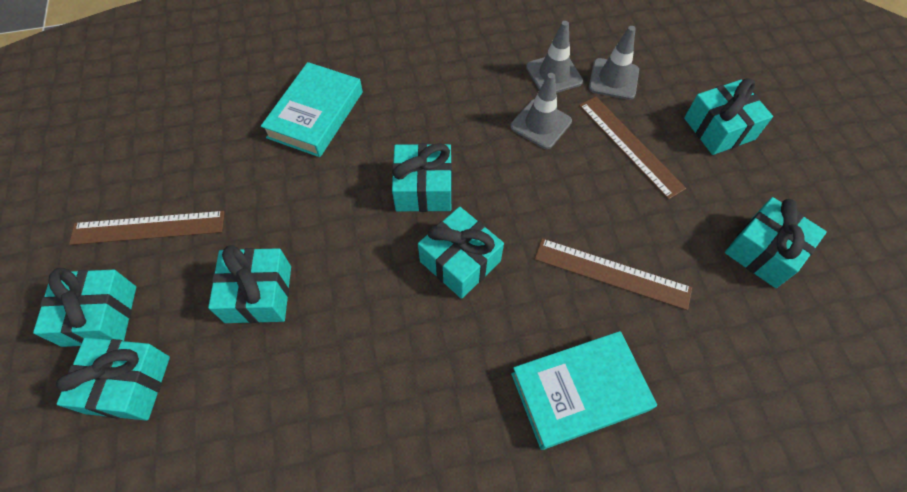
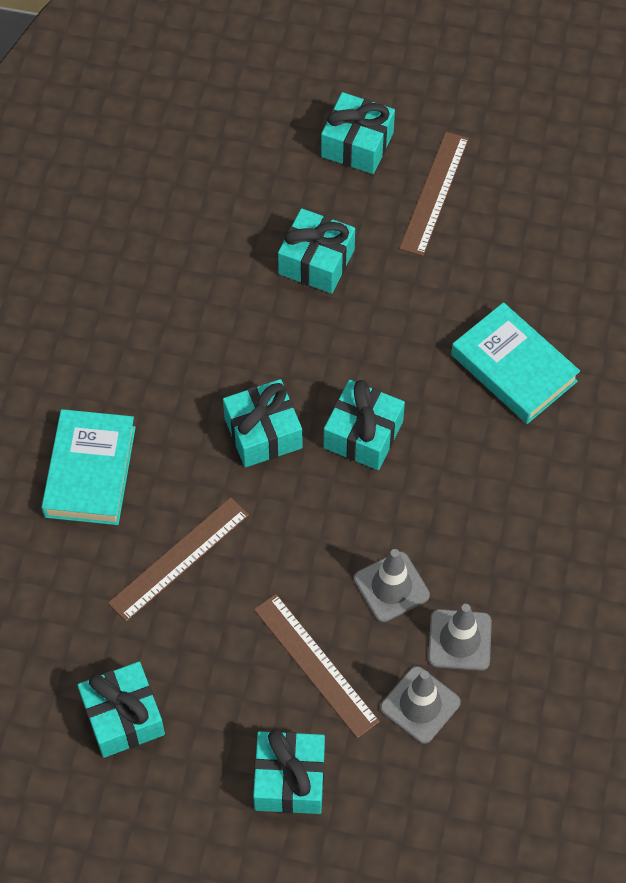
camera: 115 degrees right, 0 degrees up
(128, 384) = (281, 155): turquoise gift -> none
(629, 145) = (316, 665): brown ruler -> brown ruler turned 60 degrees clockwise

